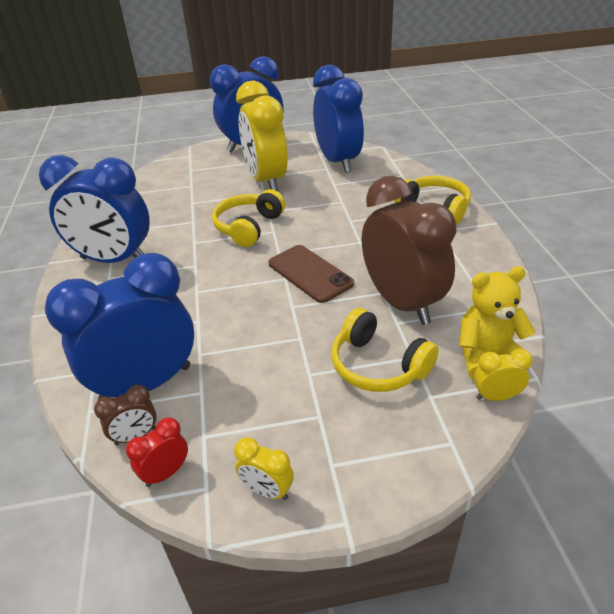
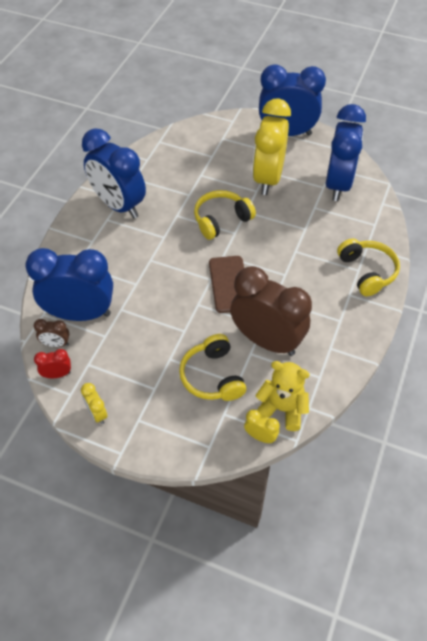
camera: 30 degrees right, 15 degrees up
(402, 303) = (267, 341): brown clock -> brown clock turned 60 degrees counterclockwise

